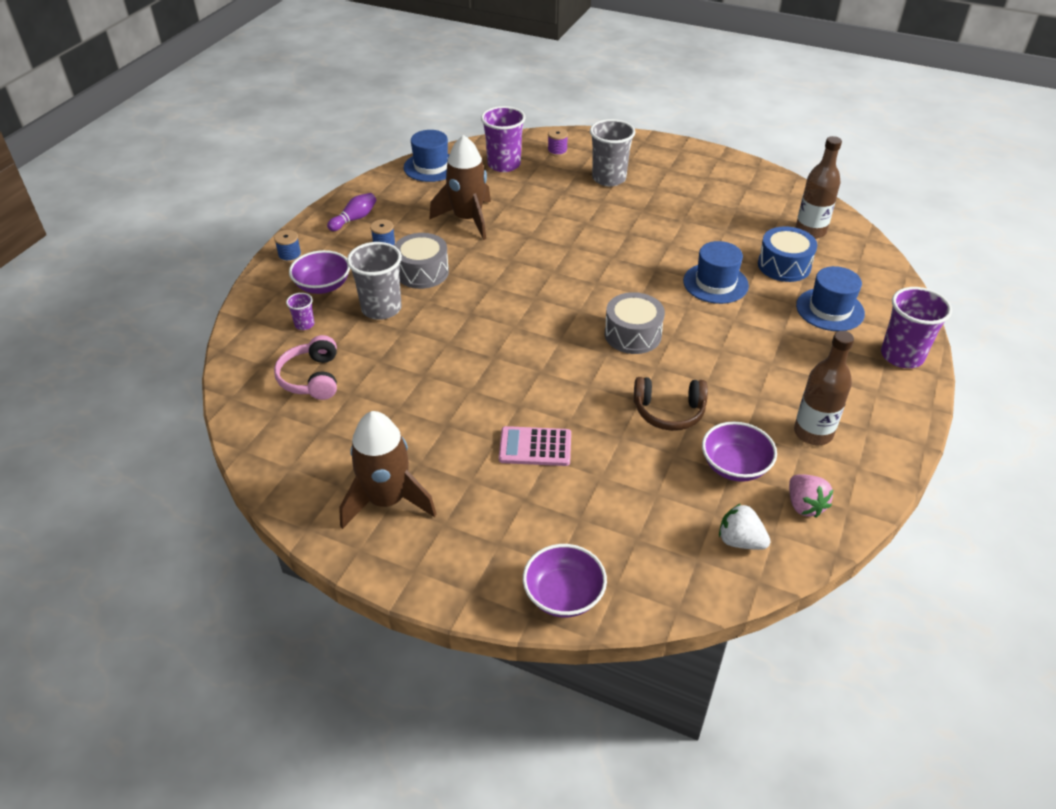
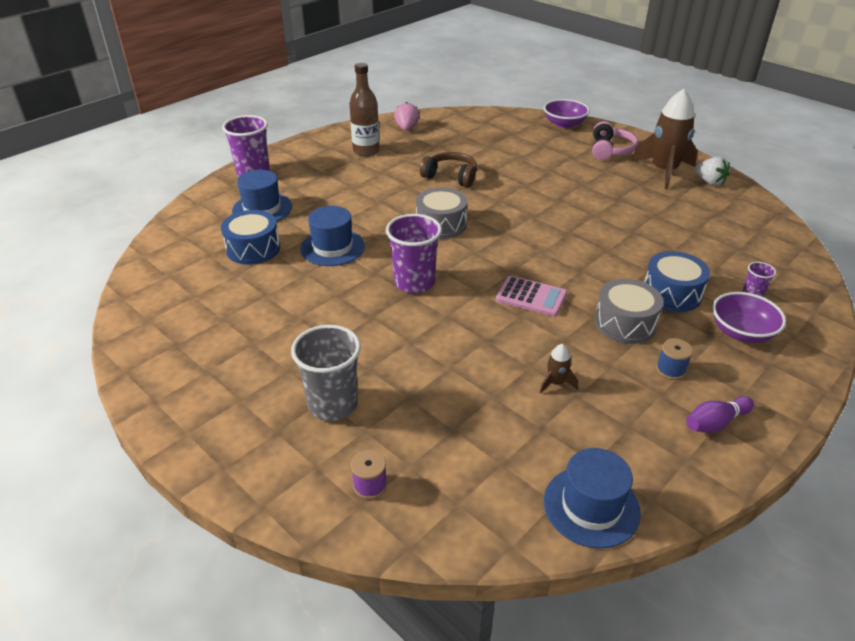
camera: 160 degrees left, 5 degrees down
(290, 256) = (795, 382): blue spool -> none
(312, 378) = (733, 248): pink headphones -> pink headphones (610, 150)
(381, 308) = (672, 293): grey cup -> blue drum
(467, 219) = (556, 383): brown rocket -> brown rocket, size x0.43
(504, 164) = (469, 477): purple cup -> purple cup (414, 282)
(535, 447) = (556, 177): pink calculator -> pink calculator (531, 297)
(735, 466) = (431, 147): purple bowl -> none
(740, 541) = (455, 124): white strawberry -> white strawberry (709, 182)
(810, 231) = (184, 274): brown bottle -> none

